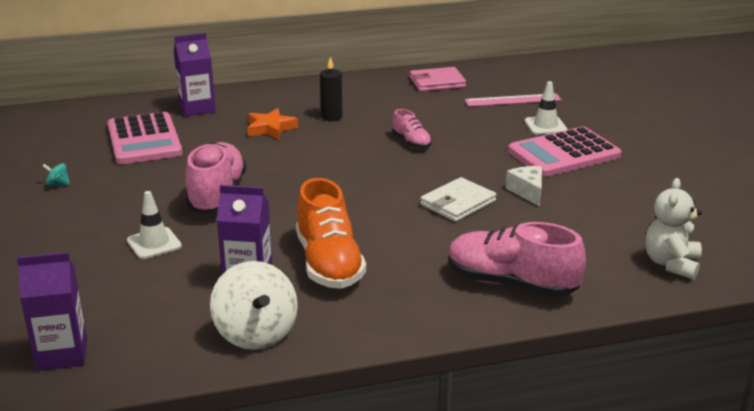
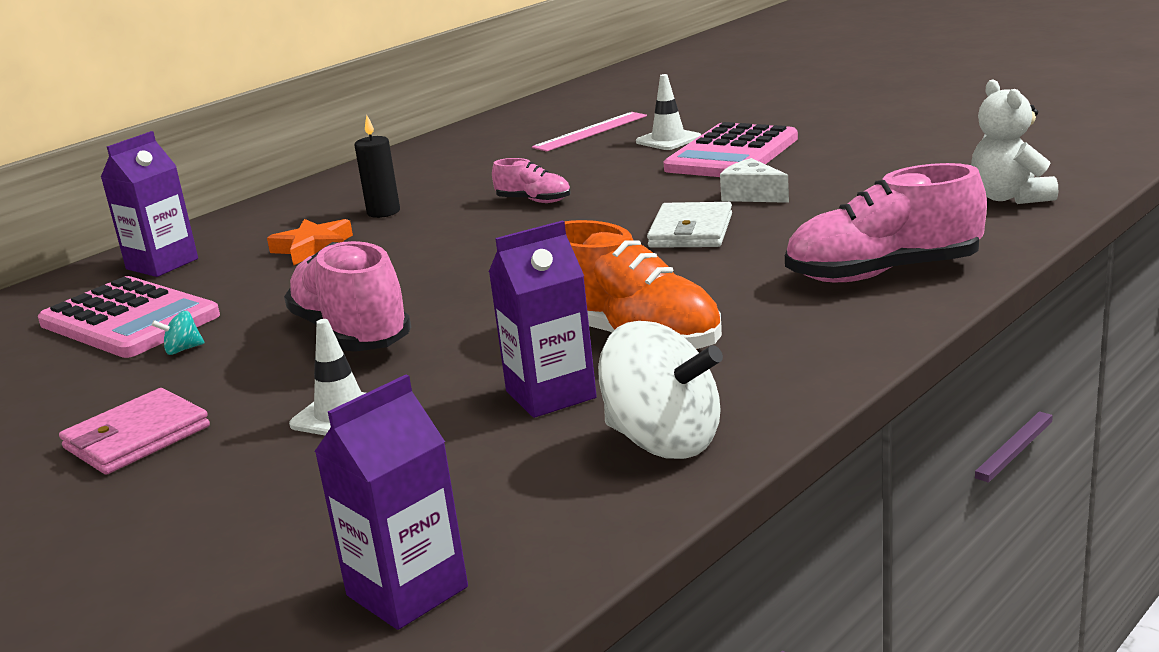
camera: 30 degrees left, 5 degrees down
(58, 184) = (57, 413): turquoise spinning top -> turquoise spinning top (183, 350)
(437, 82) = (469, 144): pink wallet -> pink wallet (136, 437)

